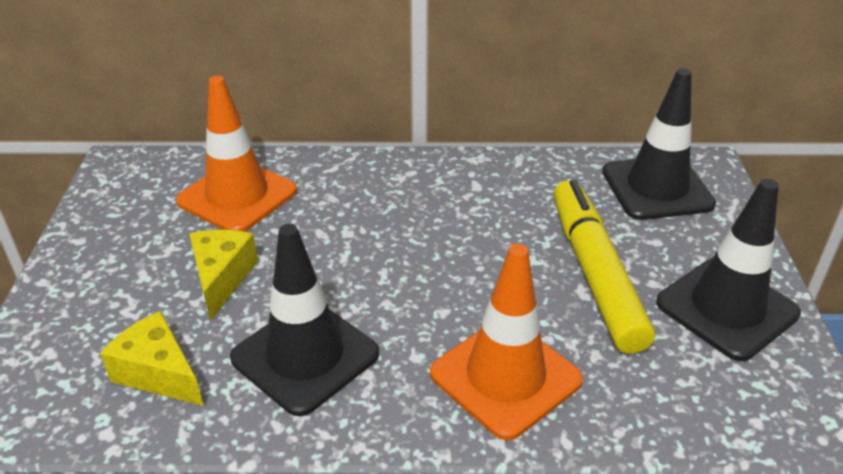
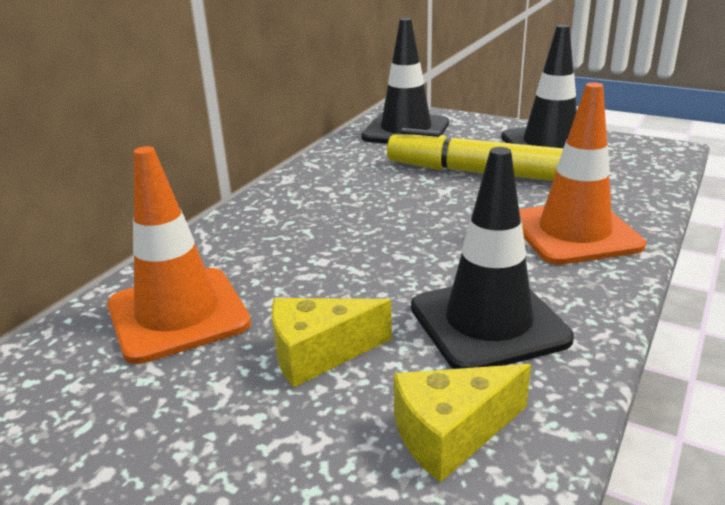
camera: 60 degrees left, 10 degrees down
(222, 278) = (318, 353): yellow cheese -> yellow cheese turned 45 degrees counterclockwise

